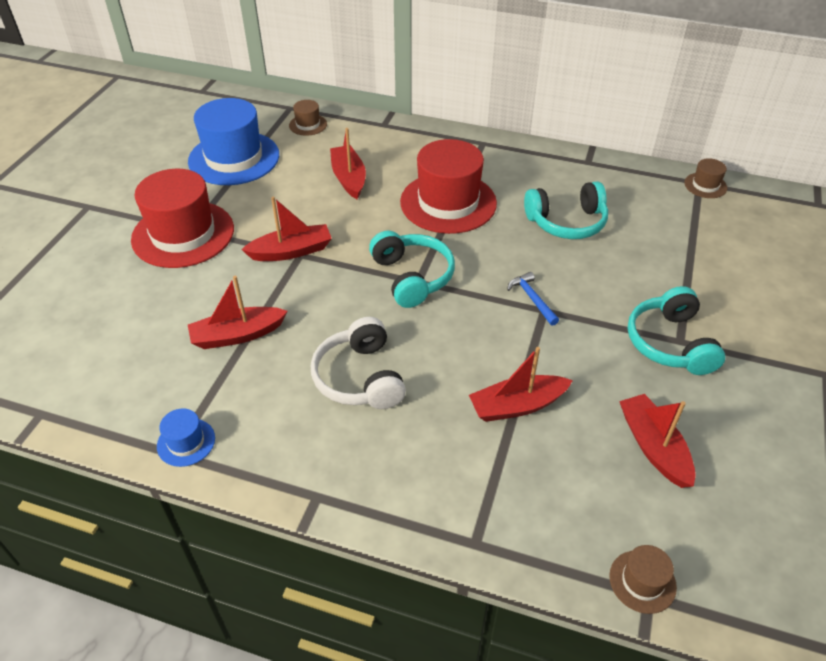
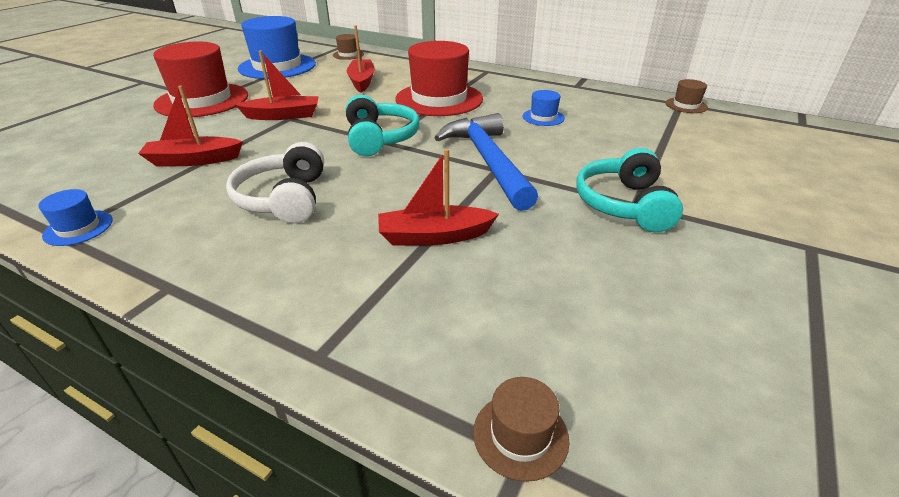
camera: 10 degrees right, 10 degrees down
(532, 299) = (488, 161): blue hammer -> blue hammer, size x2.33
(567, 222) = (543, 117): turquoise headphones -> blue hat
(653, 447) = (580, 289): red boat -> none

